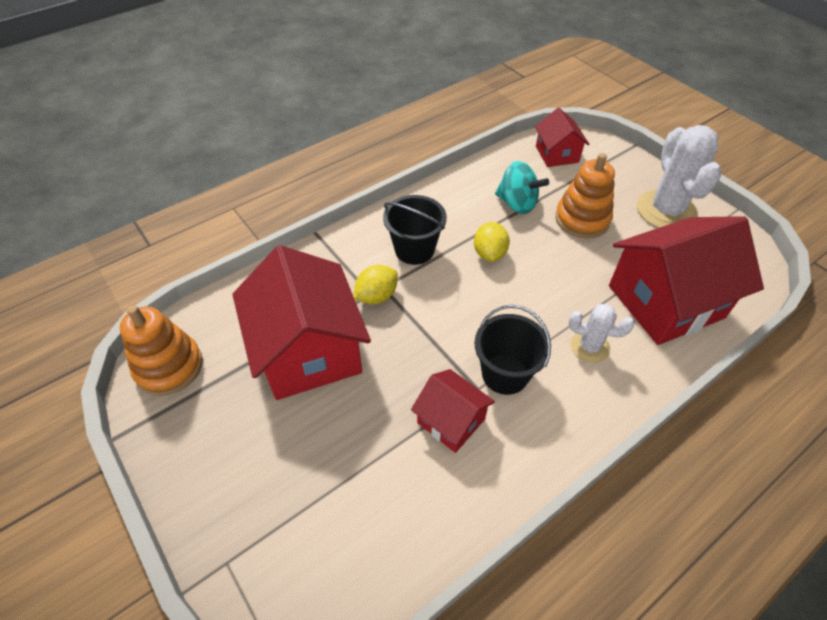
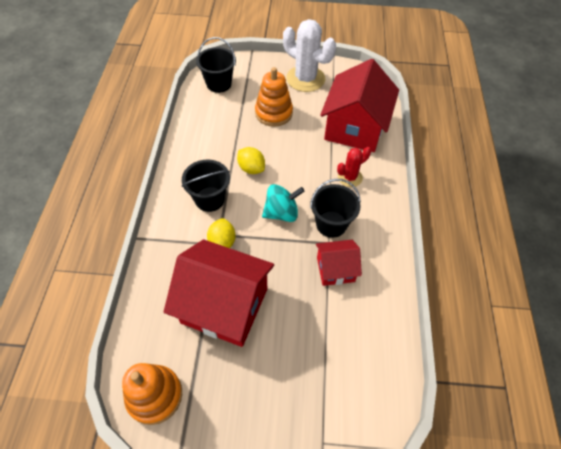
camera: 50 degrees left, 5 degrees up
(517, 204) = (232, 129): turquoise spinning top -> turquoise spinning top (282, 213)
(557, 154) = (219, 84): red house -> black bucket
(589, 346) = (350, 177): white cactus -> red cactus

